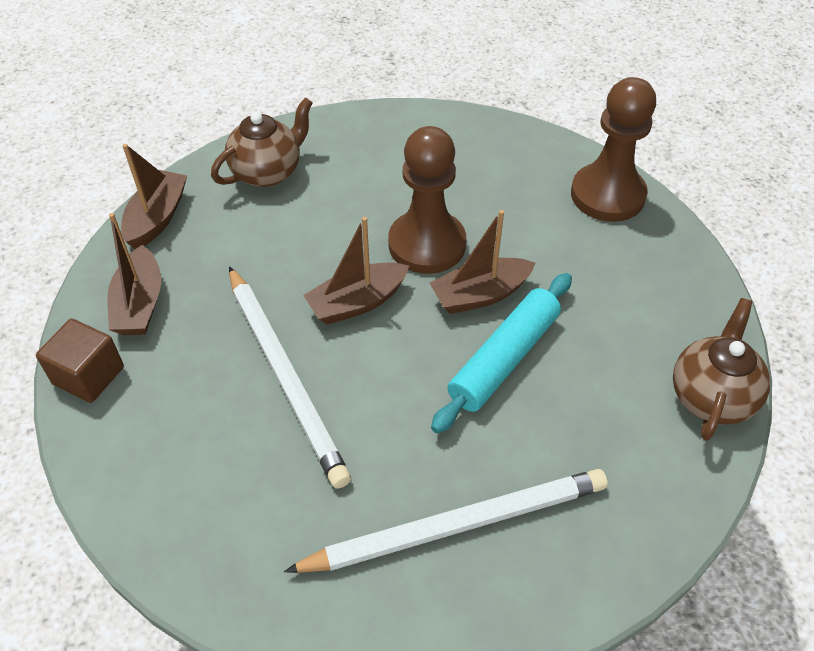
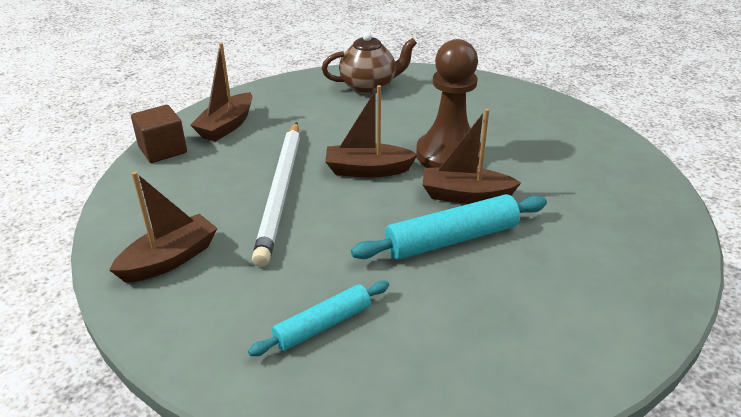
camera: 30 degrees right, 15 degrees down
(157, 218) = (277, 89): brown boat -> brown boat (170, 259)
(457, 525) = (323, 325): white pencil -> turquoise rolling pin
(607, 195) = (628, 170): brown pawn -> none
(711, 396) = (624, 332): brown teapot -> none

